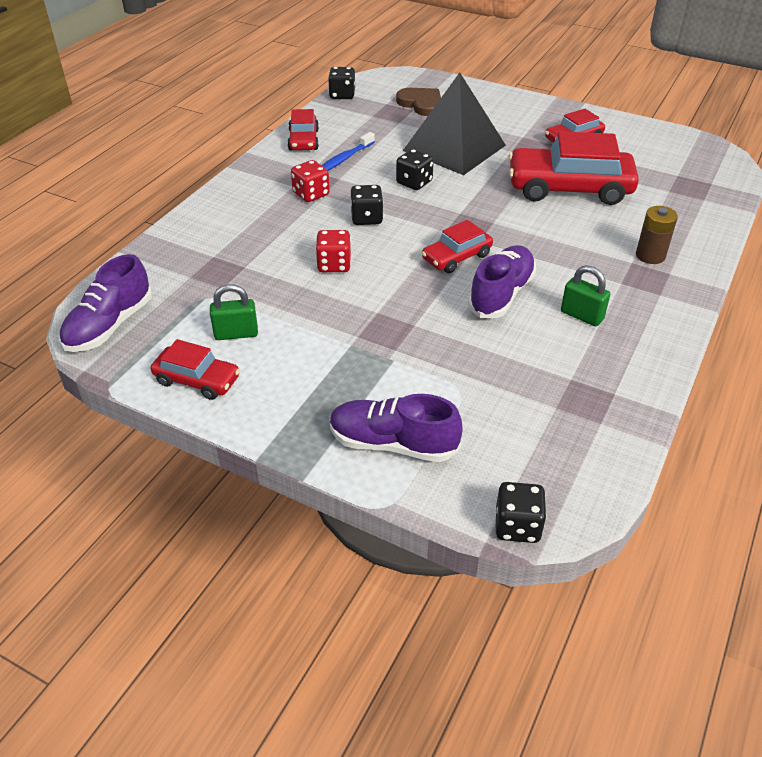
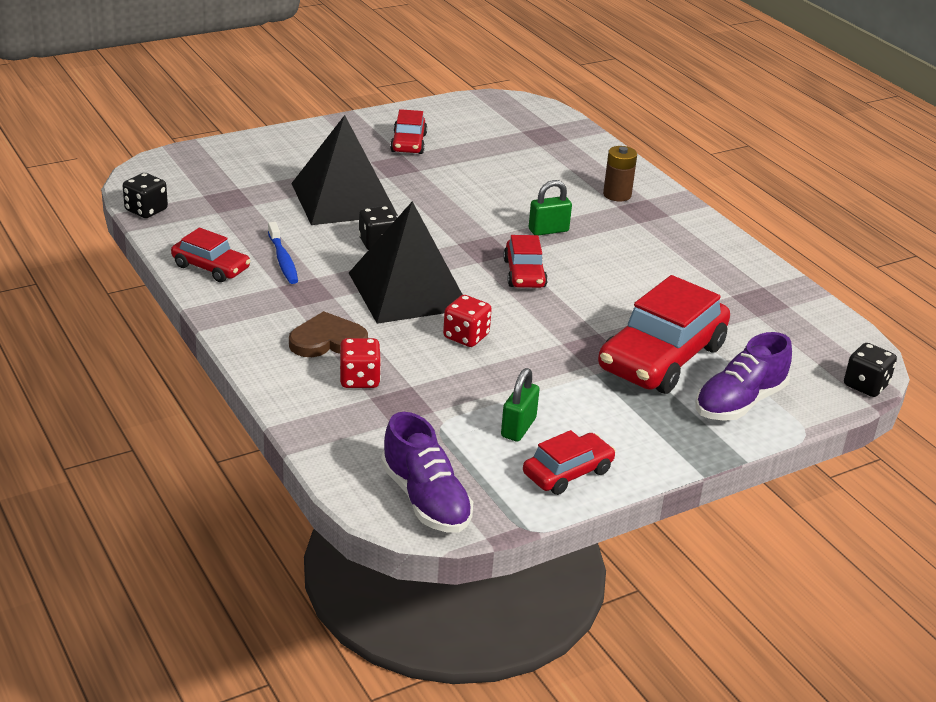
camera: 60 degrees left, 10 degrees down
(311, 194) = (326, 303): red dice -> red dice (359, 379)
(367, 218) = (408, 290): black dice -> black pyramid
(421, 104) = (234, 179): brown heart -> brown heart (327, 340)
(501, 294) = (599, 277): purple shoe -> none
(569, 188) = (483, 181): red car -> red car (662, 358)
(582, 315) = (662, 256): green padlock -> green padlock (548, 230)

